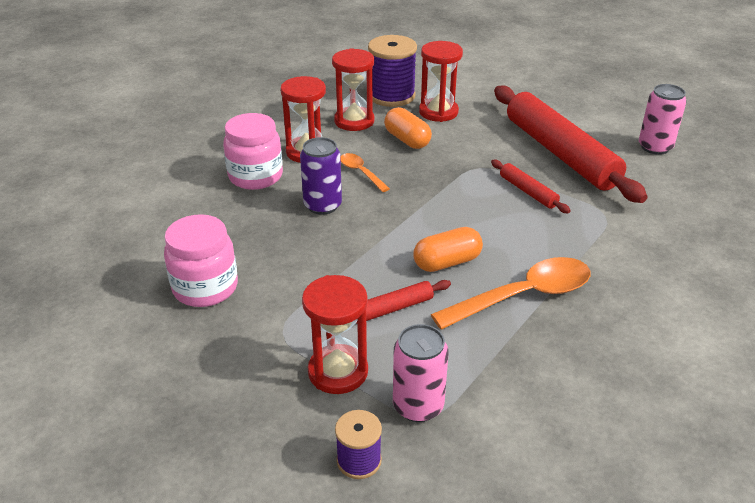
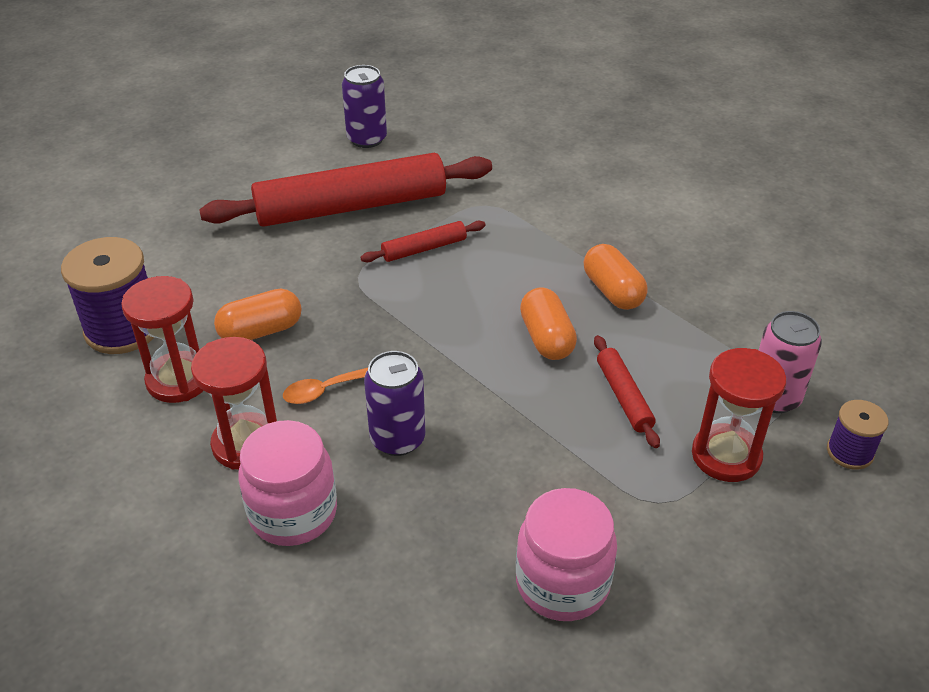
camera: 80 degrees left, 5 degrees up
(438, 112) = (199, 289): red hourglass -> none
(523, 296) = (612, 291): orange spoon -> orange capsule
(655, 147) = (367, 139): pink can -> purple can

